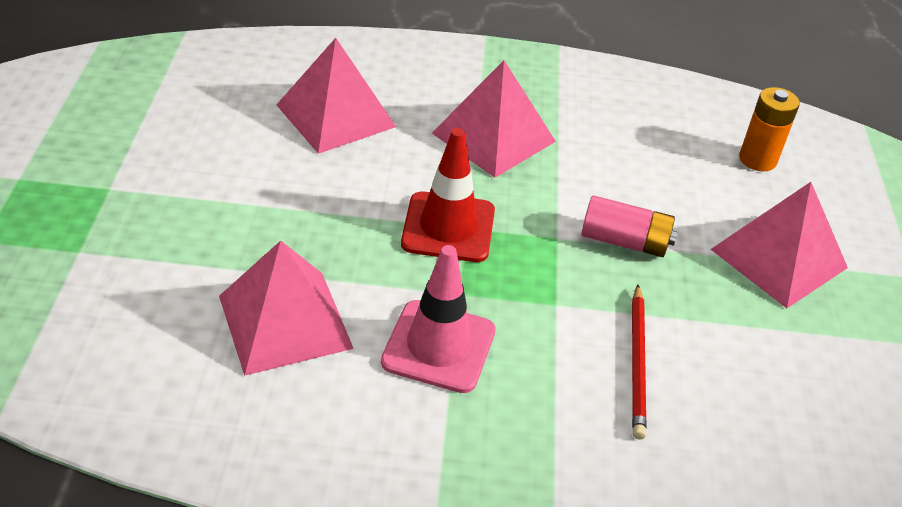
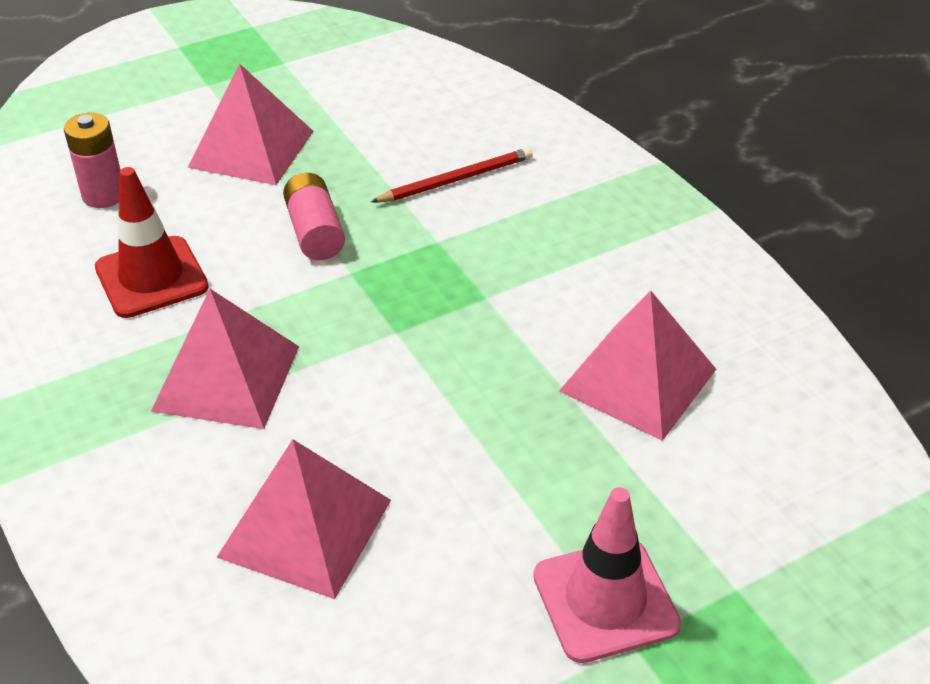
camera: 120 degrees left, 0 degrees up
(439, 346) = (557, 280): pink traffic cone -> pink traffic cone (605, 600)
(448, 227) = (408, 342): red traffic cone -> red traffic cone (151, 277)
(757, 159) = (104, 195): orange battery -> pink battery

